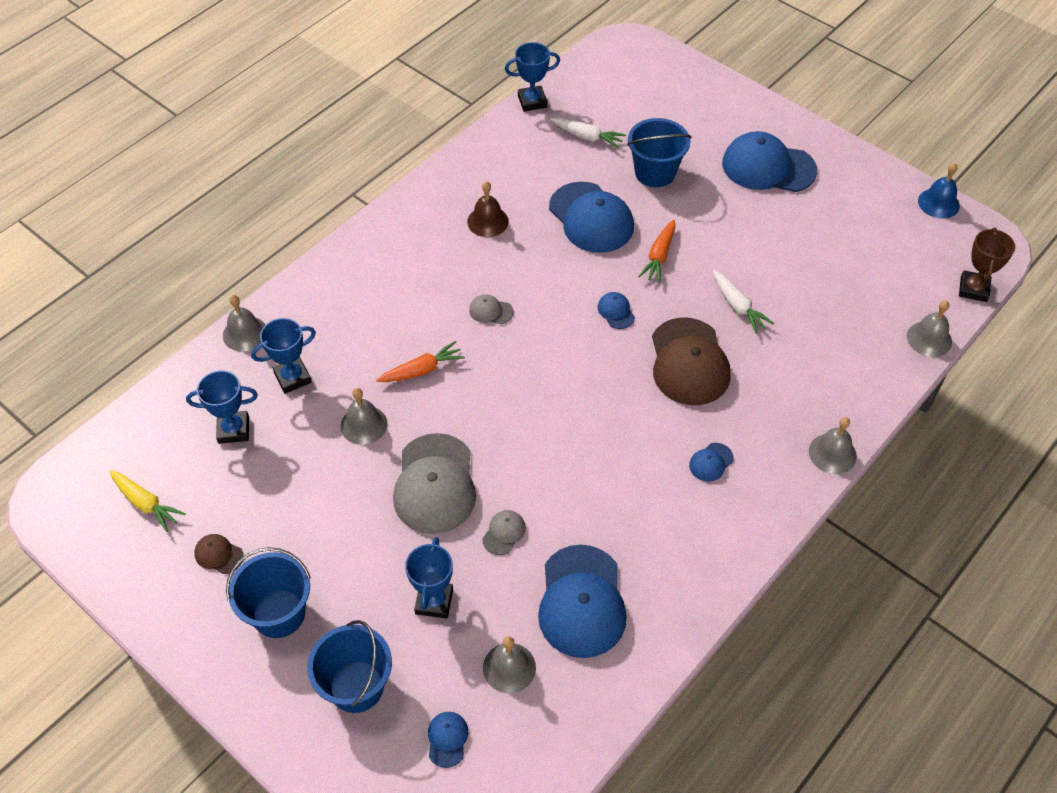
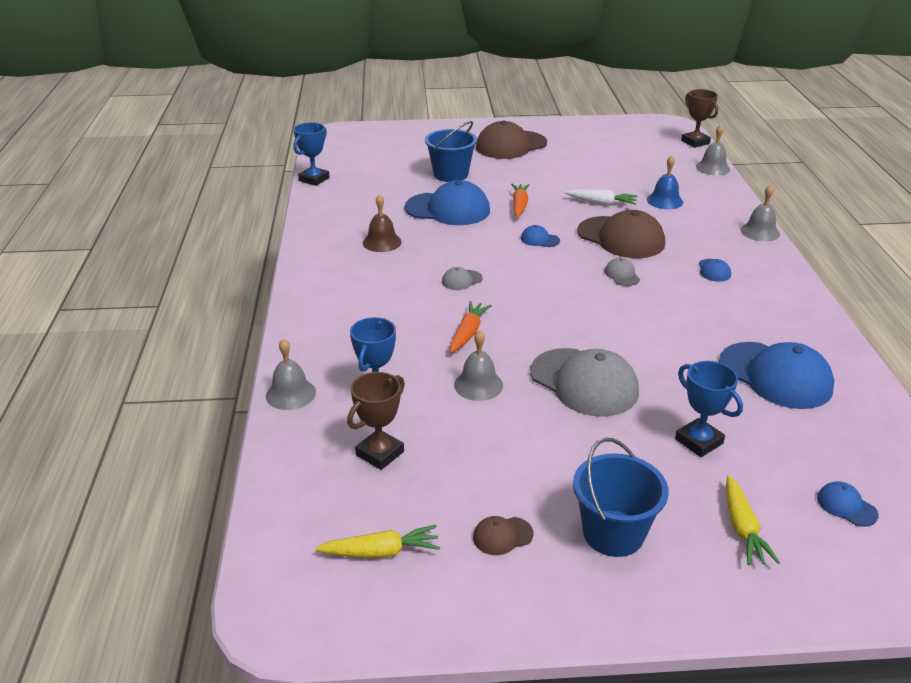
camera: 45 degrees left, 20 degrees down
(233, 430) = (380, 453): blue trophy -> brown trophy
(356, 686) = (742, 528): blue bucket -> yellow carrot
(504, 533) = (671, 376): grey cap -> grey cap (622, 275)
(509, 667) = (803, 438): grey bell -> none
(587, 137) = (380, 178): white carrot -> none
(659, 256) = (519, 205): orange carrot -> orange carrot turned 150 degrees counterclockwise
(768, 167) = (510, 145): blue cap -> brown cap
(938, 203) = (620, 121): blue bell -> blue bell (665, 201)

